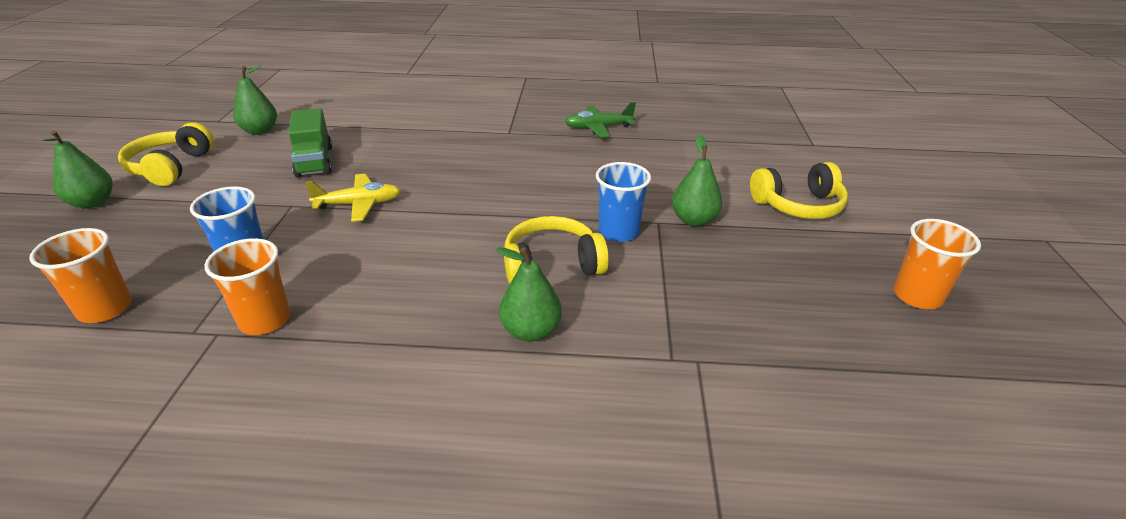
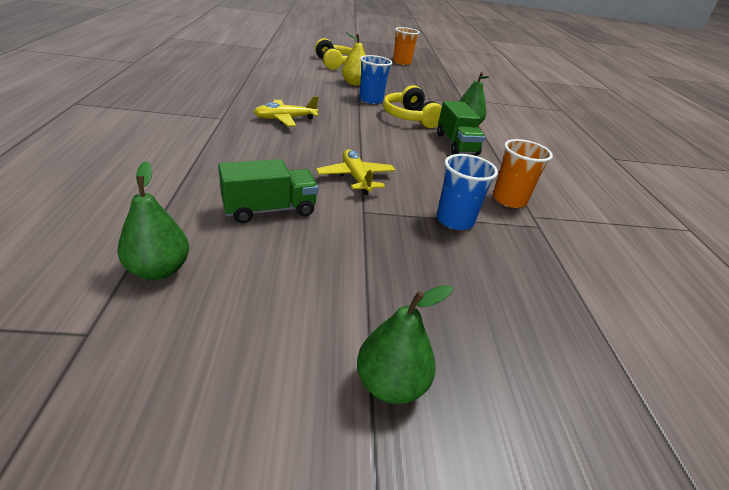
camera: 100 degrees left, 0 degrees up
(105, 309) = (550, 279): orange cup -> none
(170, 167) = (275, 334): yellow headphones -> none
(448, 301) = (456, 144): none -> green truck
(516, 165) = (285, 119): none -> yellow plane
(598, 128) = (223, 89): green plane -> none
(693, 220) = (354, 83): green pear -> yellow pear

